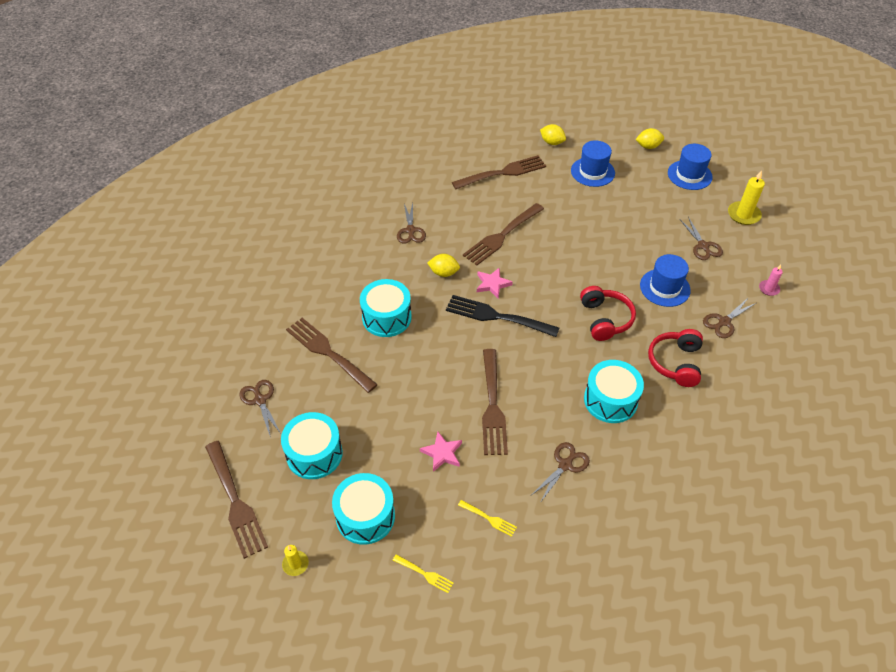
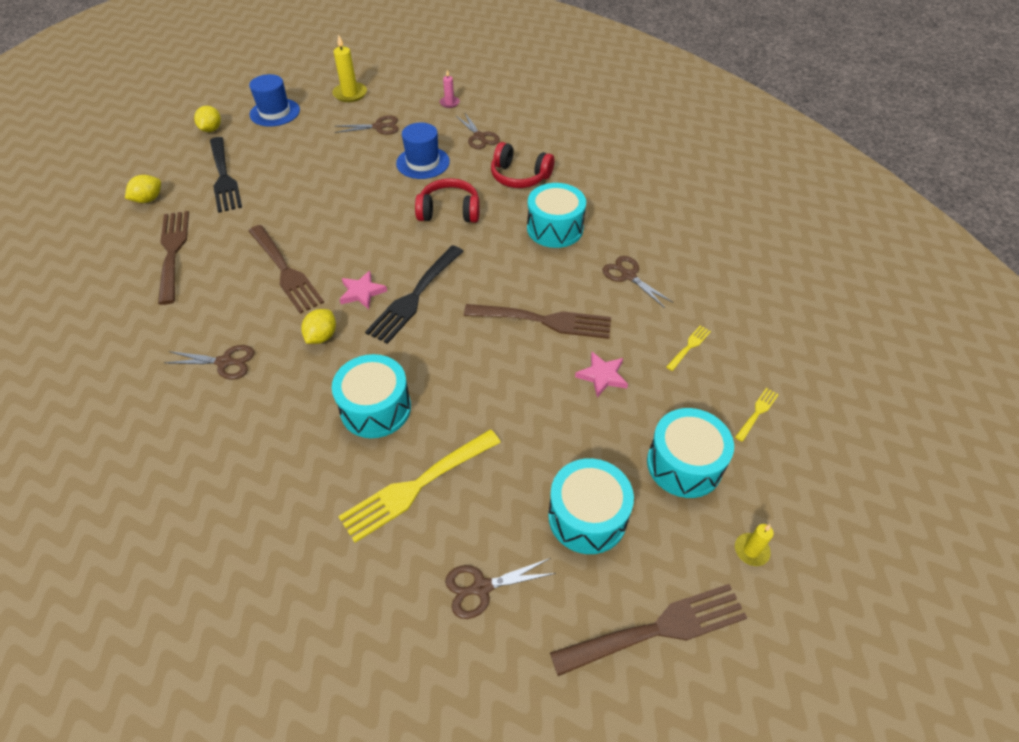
camera: 80 degrees left, 0 degrees up
(328, 353) = (417, 486): brown fork -> yellow fork
(592, 172) = (224, 177): blue hat -> black fork

